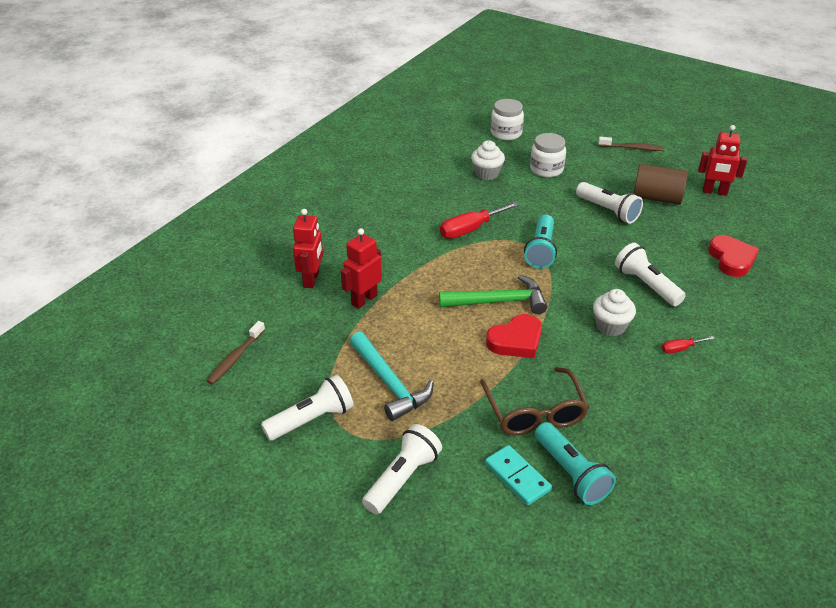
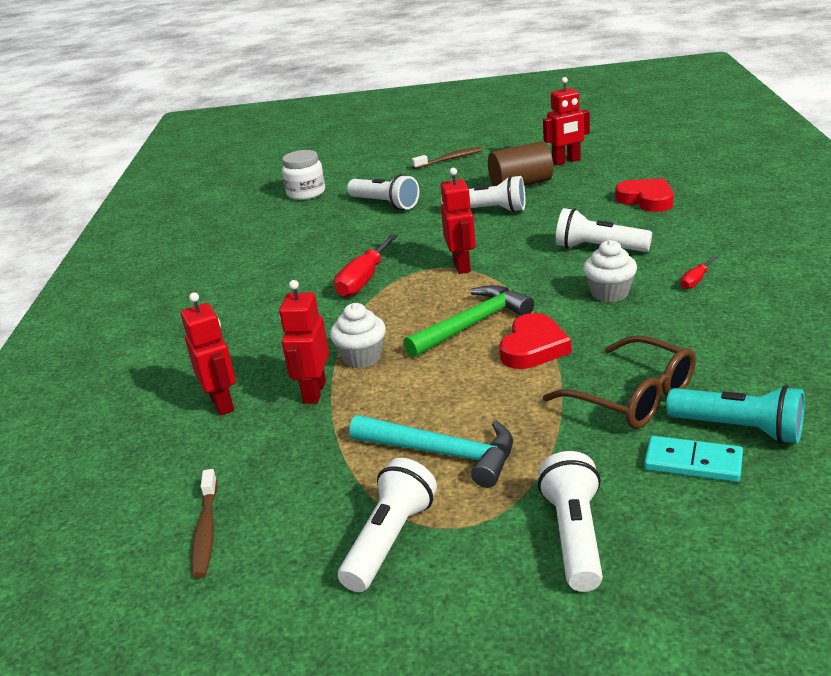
camera: 30 degrees left, 10 degrees down
(487, 173) = (325, 230): white cupcake -> white cupcake (362, 357)
(541, 250) = (462, 266): turquoise flashlight -> red robot
(546, 169) = (385, 204): white jar -> white flashlight

